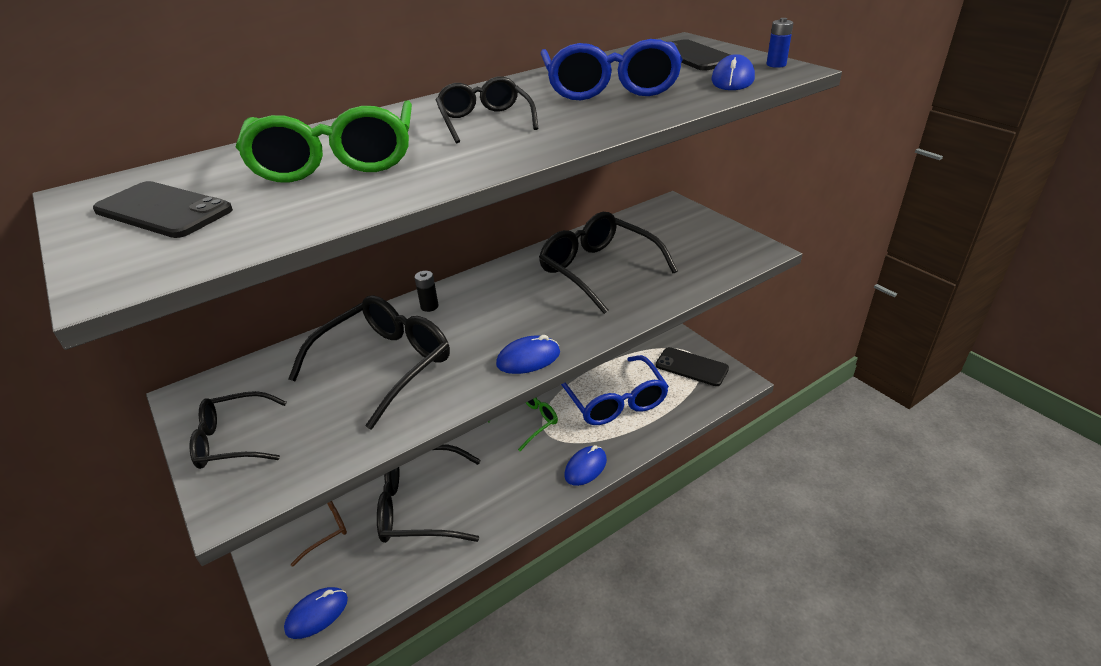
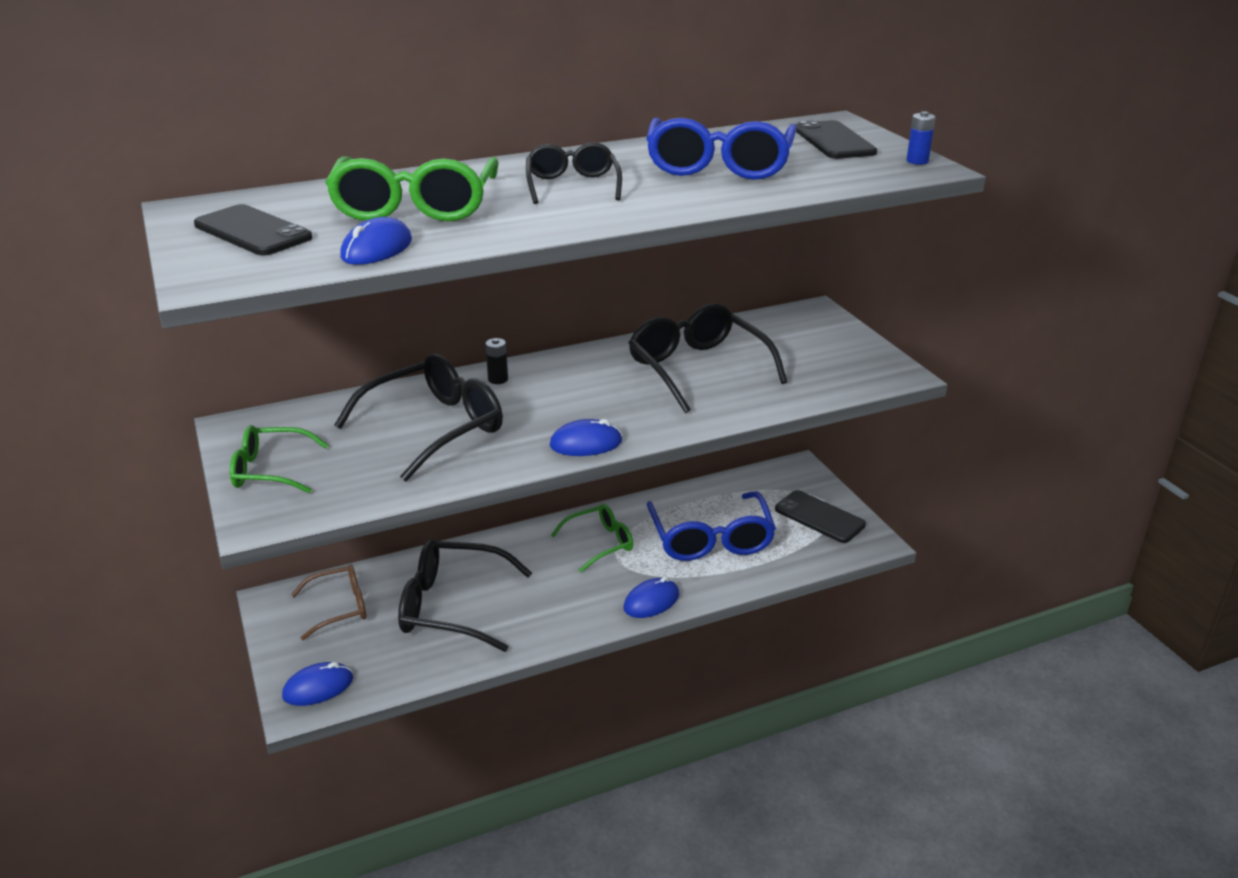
camera: 10 degrees right, 5 degrees down
(233, 440) = (270, 470): black glasses -> green glasses
(732, 80) = (855, 172): blue mouse -> blue mouse (377, 249)

